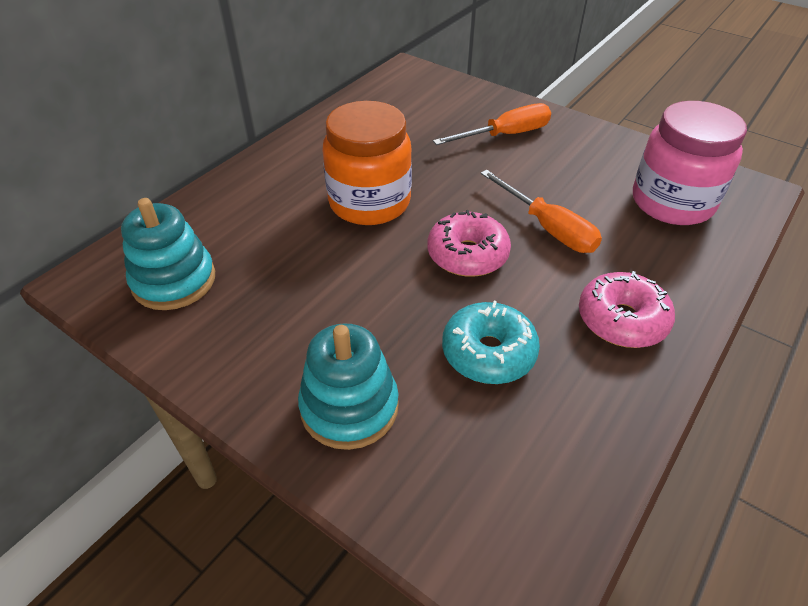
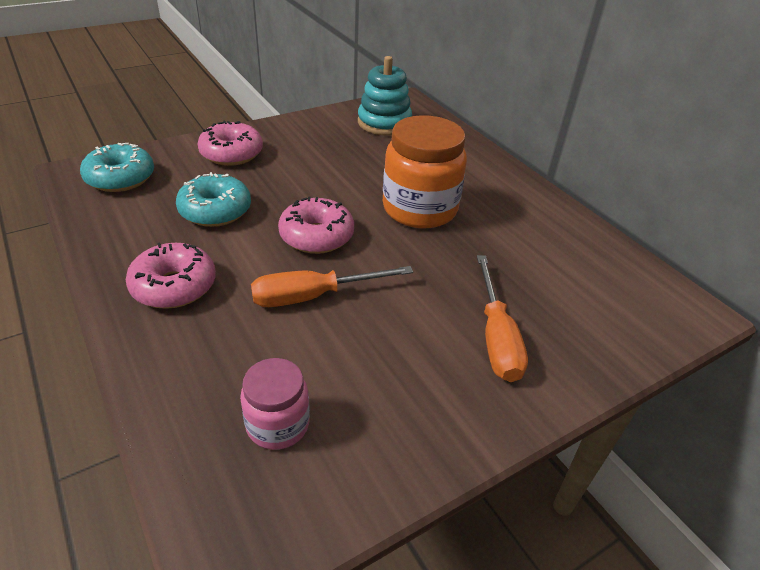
camera: 110 degrees right, 5 degrees down
(349, 407) = (231, 154): turquoise stacking toy -> pink donut
(498, 507) = (120, 178): none -> turquoise donut
(672, 202) = (278, 424): pink jar -> pink jar, size x0.55

